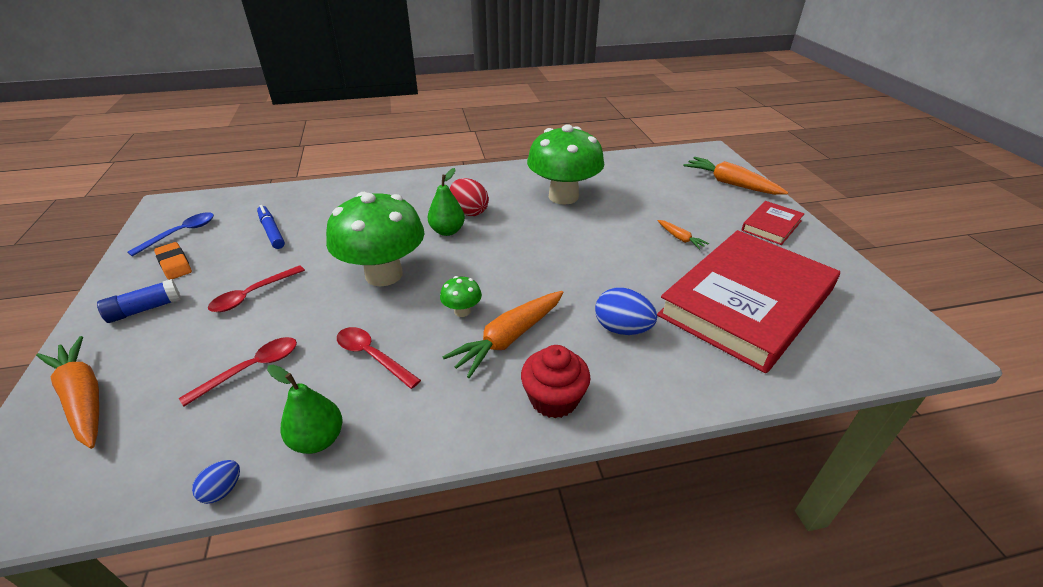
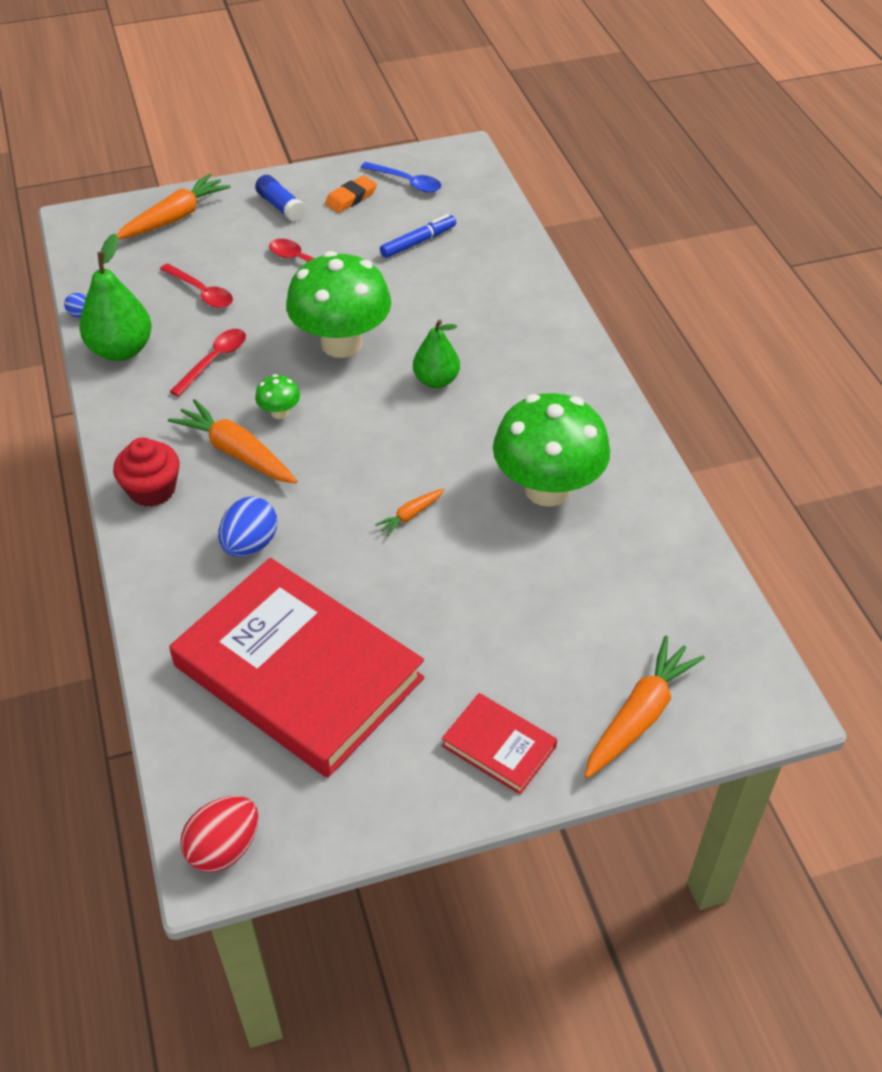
camera: 85 degrees right, 10 degrees up
(318, 439) = (121, 350): green pear -> green pear, size x1.51
(469, 212) = (487, 394): red egg -> red egg (224, 848)
(680, 238) = (446, 620): orange carrot -> orange carrot (410, 515)

